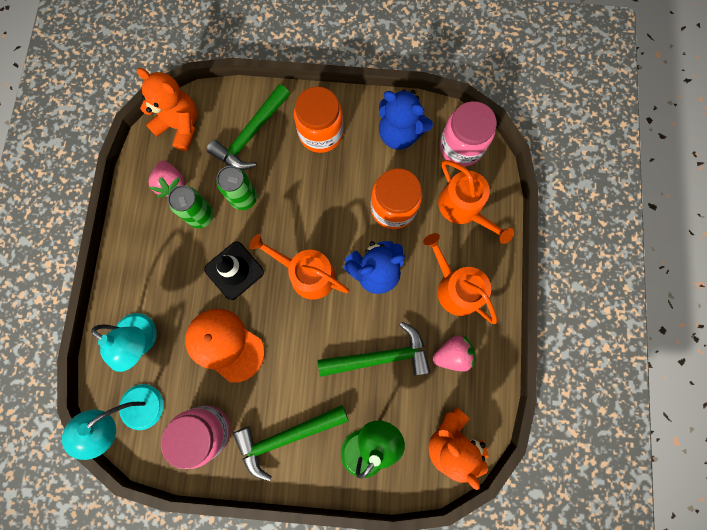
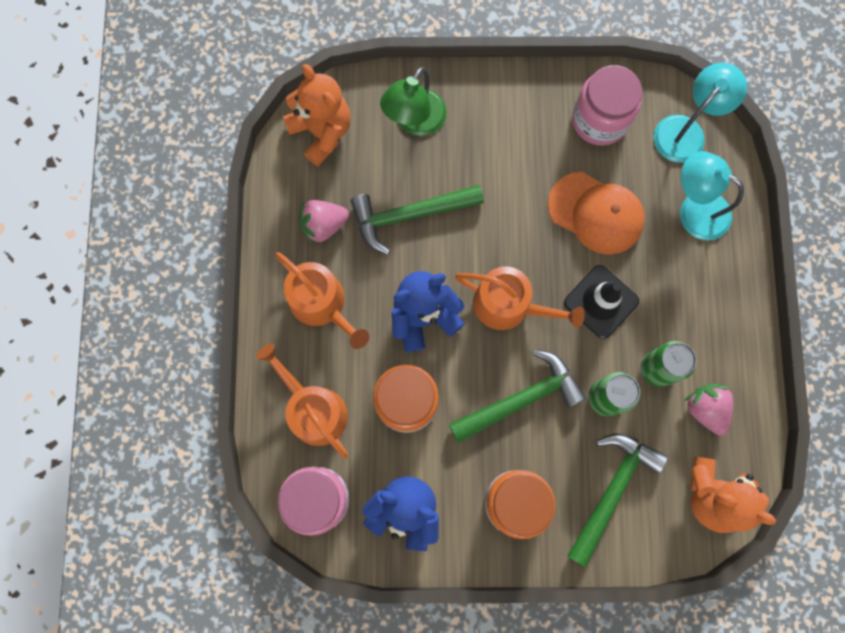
camera: 175 degrees right, 0 degrees up
(286, 436) = (509, 122): green hammer -> green hammer (521, 399)

